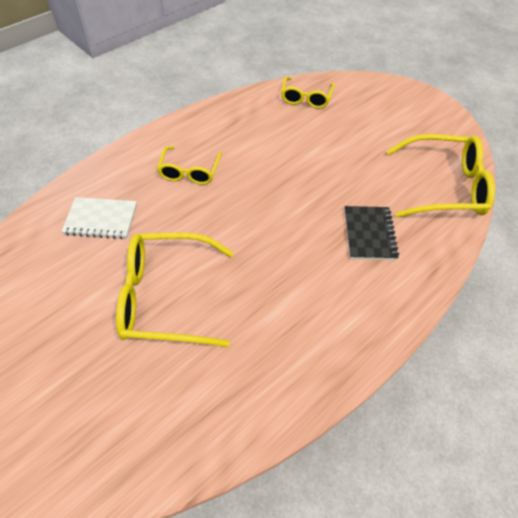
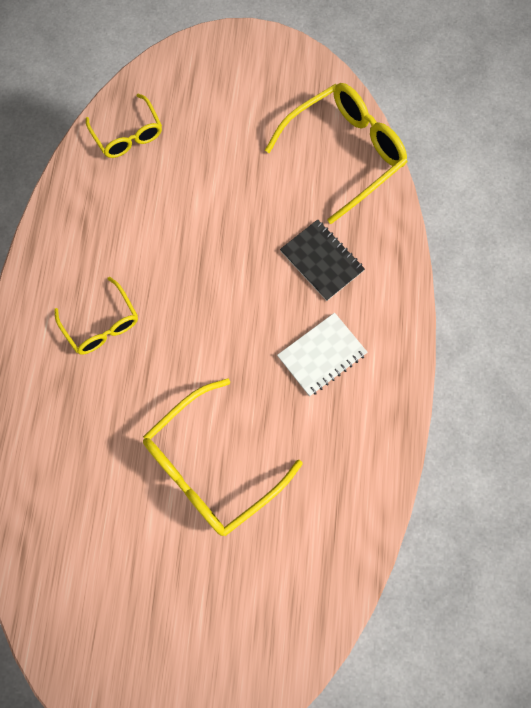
camera: 40 degrees left, 20 degrees up
(101, 219) = (74, 445): white notebook -> white notebook (321, 355)

